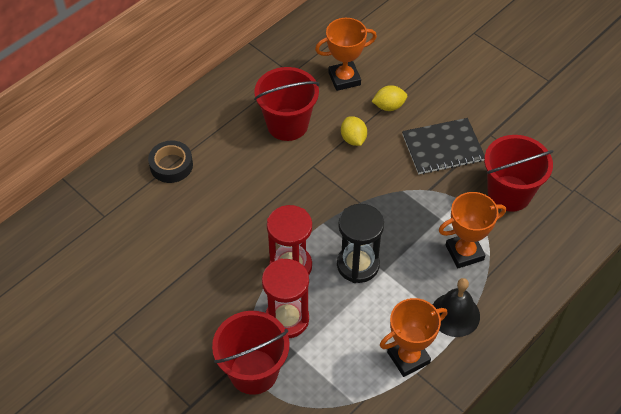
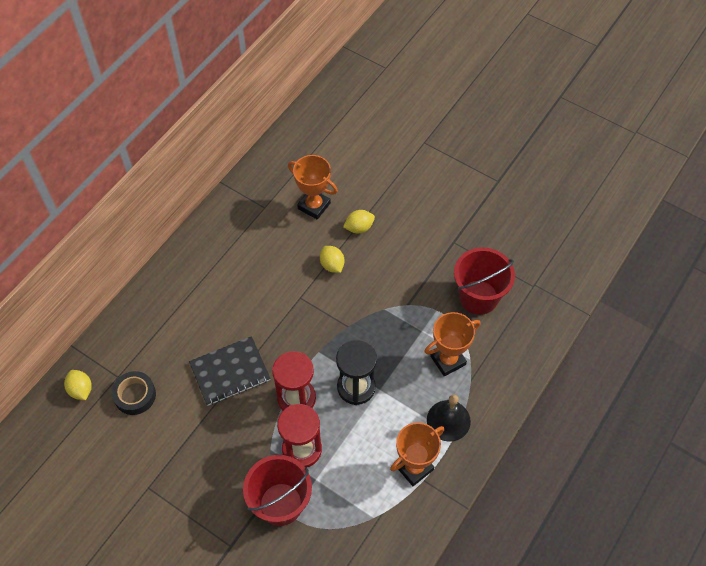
camera: 10 degrees left, 5 degrees up
(63, 223) = (81, 390): none -> yellow lemon
(171, 165) = (170, 316): black tape -> black tape (135, 395)
(287, 124) = (270, 259): red bucket -> none
(344, 79) = (314, 206): orange trophy -> orange trophy turned 60 degrees clockwise
(442, 147) = (413, 261): black notebook -> black notebook (230, 372)

